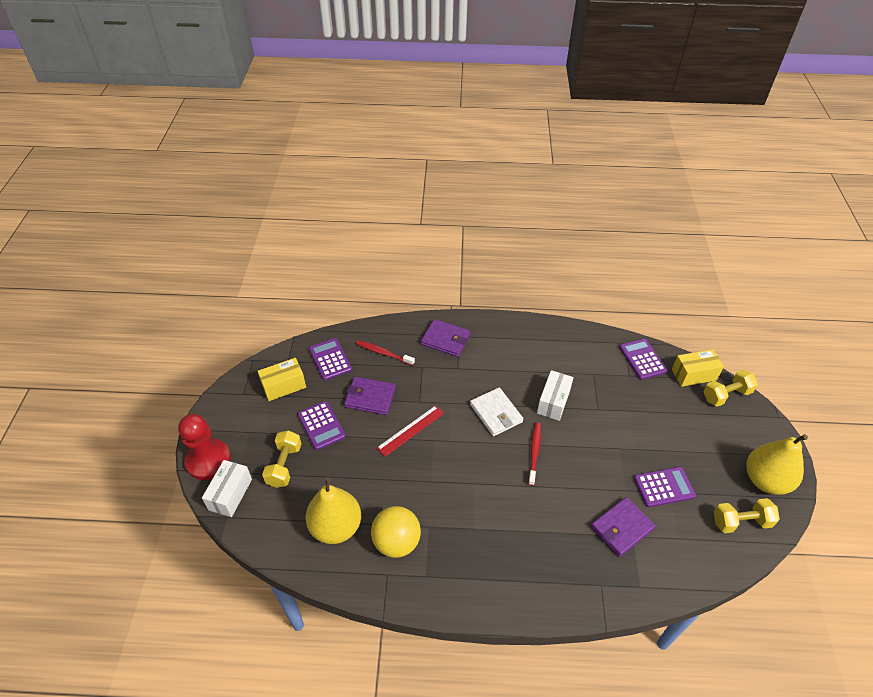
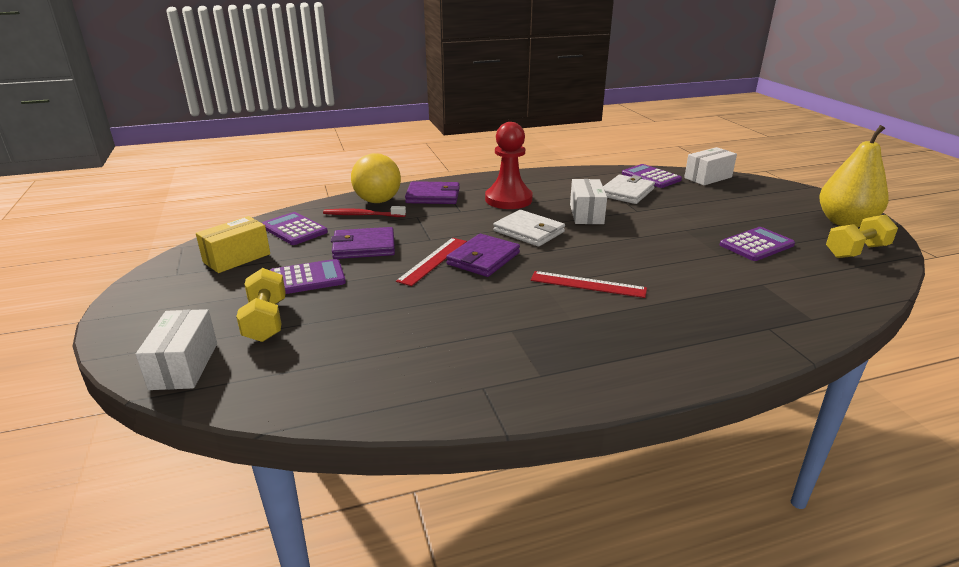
camera: 20 degrees left, 20 degrees down
(208, 460) = (135, 341): red pawn -> red pawn (508, 199)
(321, 425) = (307, 278): purple calculator -> purple calculator turned 60 degrees counterclockwise
(336, 527) = (376, 360): yellow pear -> none
(396, 542) = (476, 353): yellow ball -> yellow ball (378, 201)
(504, 494) = (588, 284): none -> red ruler
(534, 452) = (596, 249): red toothbrush -> none
(605, 378) = (626, 192): none -> white wallet
(622, 528) = (744, 280): purple wallet -> purple wallet (483, 258)
(693, 375) = (708, 177): yellow box -> white box
(726, 395) = (750, 183): yellow dumbbell -> none

